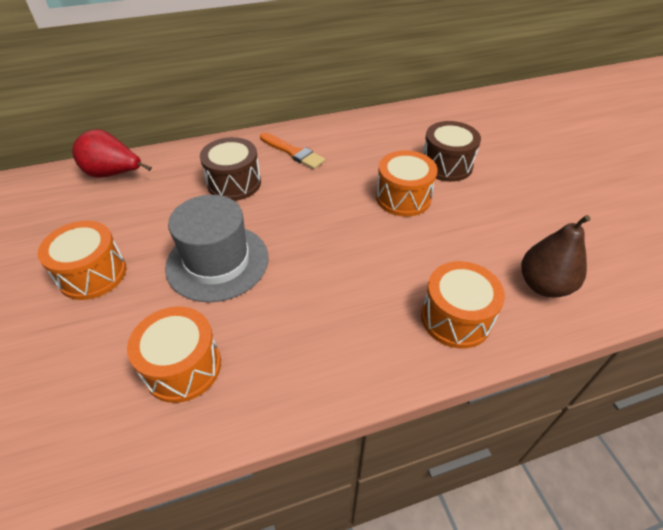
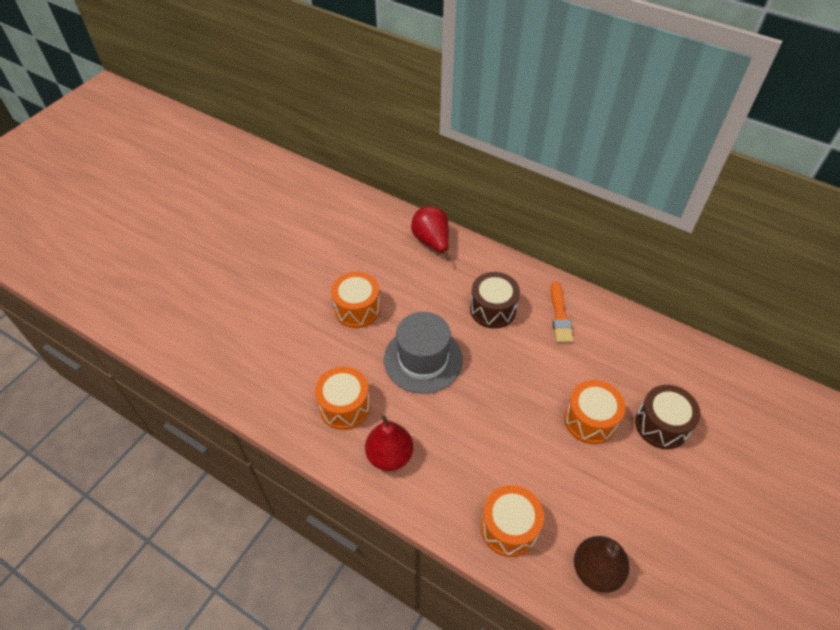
camera: 50 degrees right, 5 degrees up
(286, 365) = (390, 455): none -> red pear

